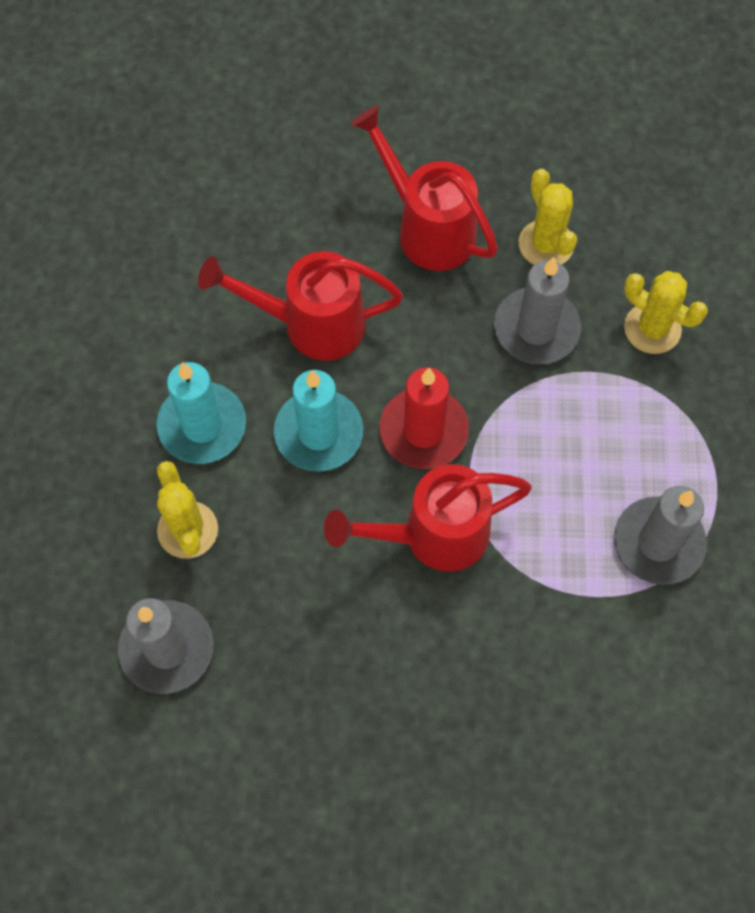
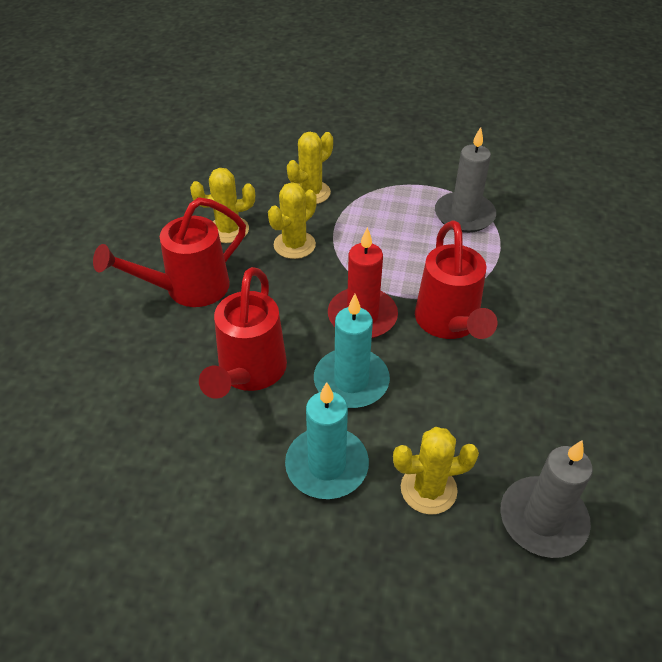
camera: 80 degrees left, 20 degrees down
(536, 329) = (294, 245): grey candle -> yellow cactus

